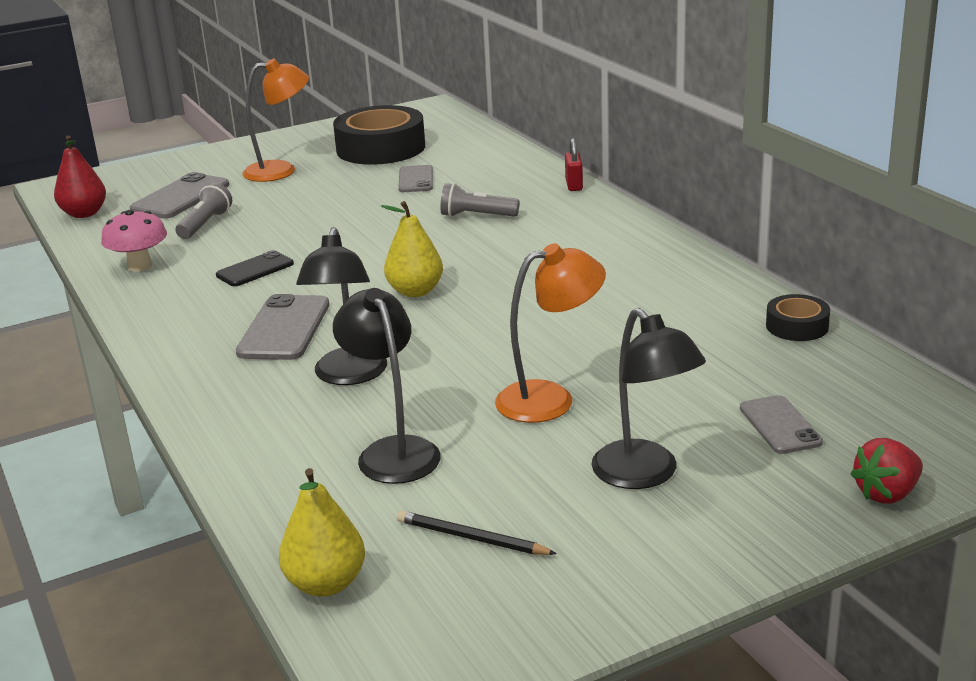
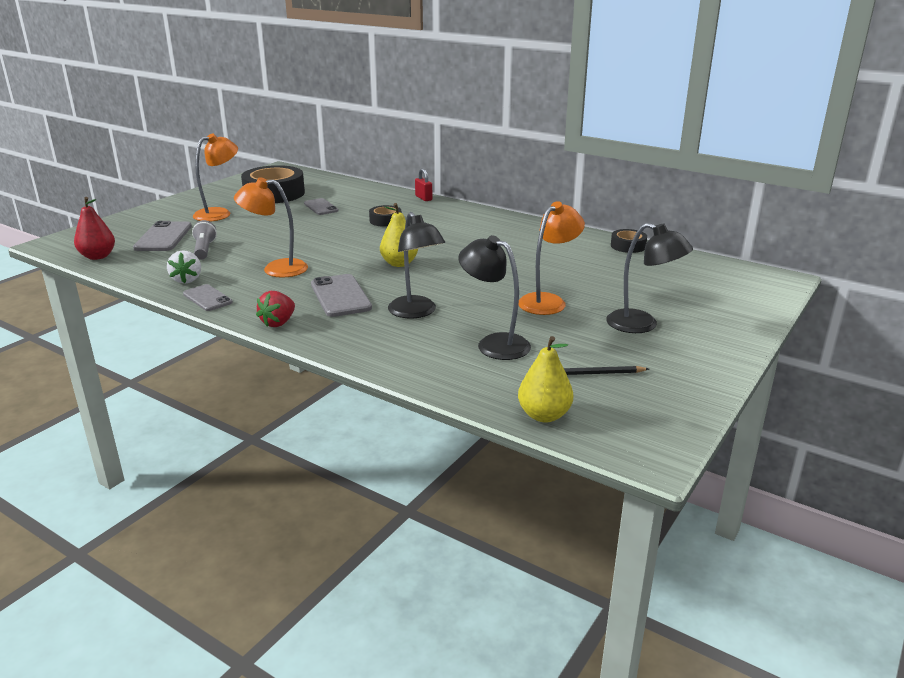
camera: 30 degrees left, 0 degrees up
(140, 266) = (187, 280): pink mushroom -> white strawberry
(255, 270) = (276, 269): black phone -> orange lamp
(476, 216) = (385, 220): grey flashlight -> black tape
(780, 425) = (676, 290): grey phone -> grey phone (207, 298)
(887, 494) = (759, 308): red strawberry -> red strawberry (278, 323)

